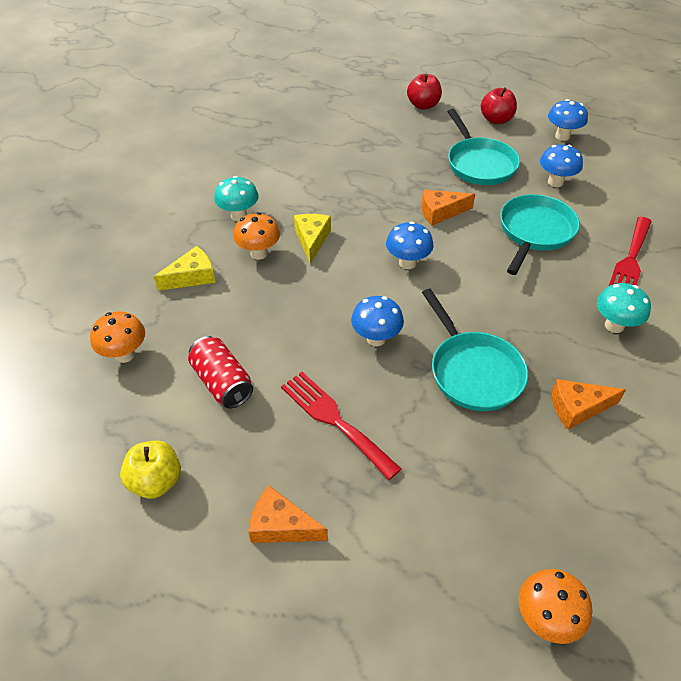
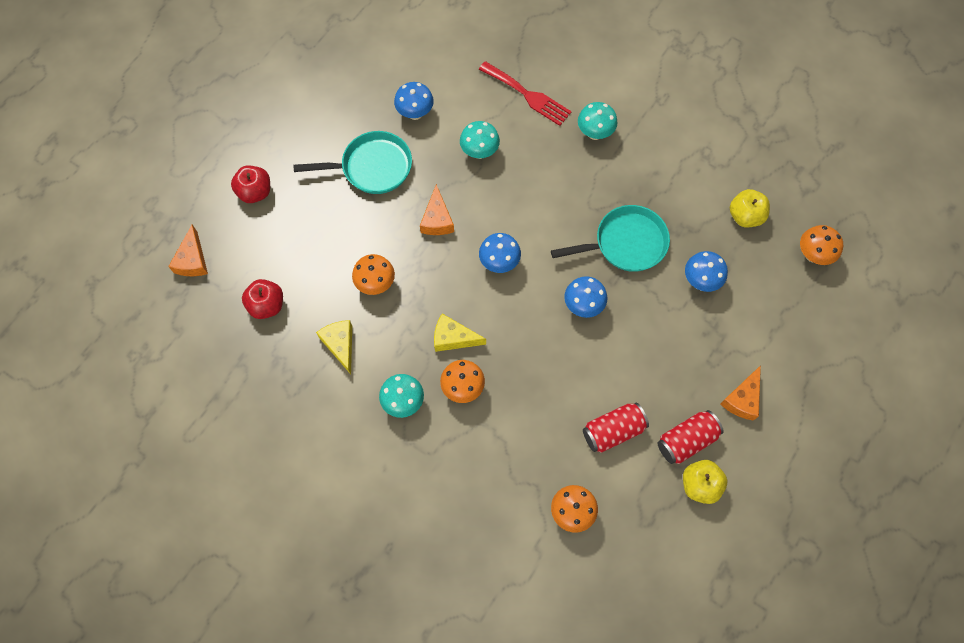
camera: 80 degrees left, 20 degrees up
(192, 277) = (484, 451): yellow cheese -> yellow cheese (340, 345)
(215, 461) = (686, 440): none -> red can
(334, 420) = (659, 350): red fork -> none
(356, 183) = (376, 284): none -> orange mushroom
(496, 120) = (302, 131): red apple -> red apple (267, 305)
(535, 232) = (479, 152): turquoise pan -> turquoise mushroom
(562, 136) = (346, 83): blue mushroom -> blue mushroom (700, 281)
(572, 510) = (745, 216): none -> yellow apple
(577, 408) = (667, 185): orange cheese -> orange cheese (193, 260)

